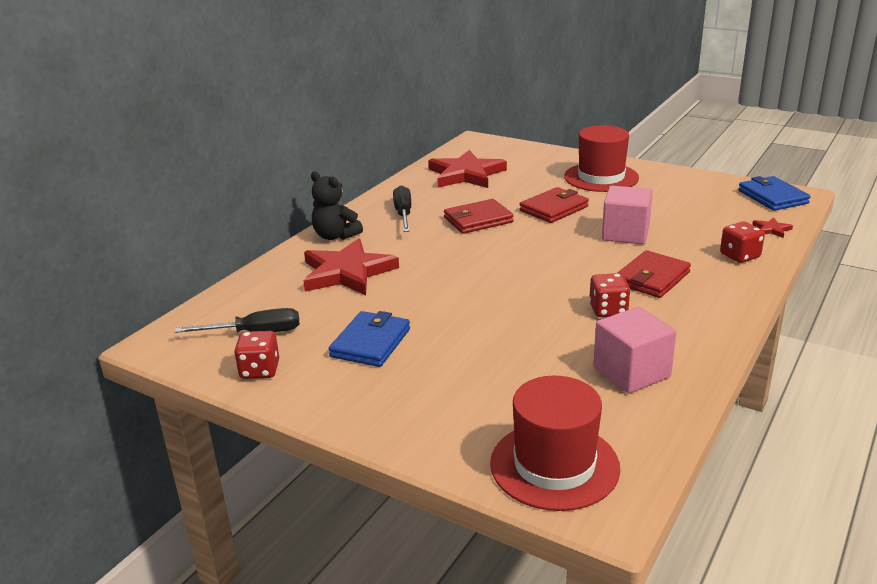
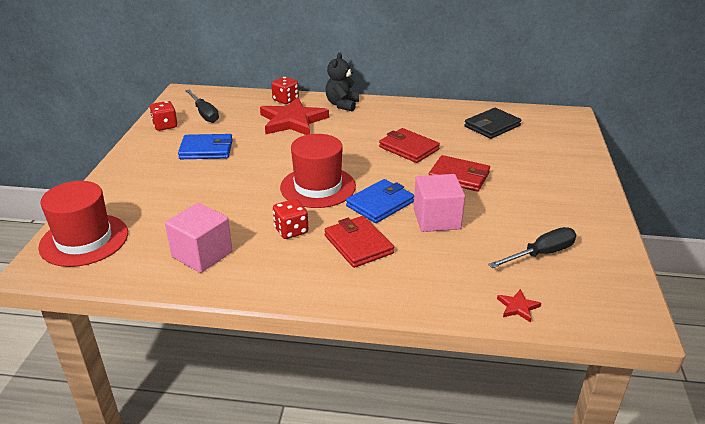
camera: 65 degrees right, 5 degrees up
(403, 214) = (395, 119): black screwdriver -> black screwdriver (541, 254)
(466, 174) = (492, 126): red star -> black wallet
(601, 177) = (552, 188): red hat -> red hat (318, 187)
(652, 278) = (358, 244): red wallet -> red wallet turned 45 degrees clockwise
(739, 256) = (437, 290): red dice -> red dice (285, 100)
(772, 197) = (609, 302): blue wallet -> blue wallet (380, 204)

